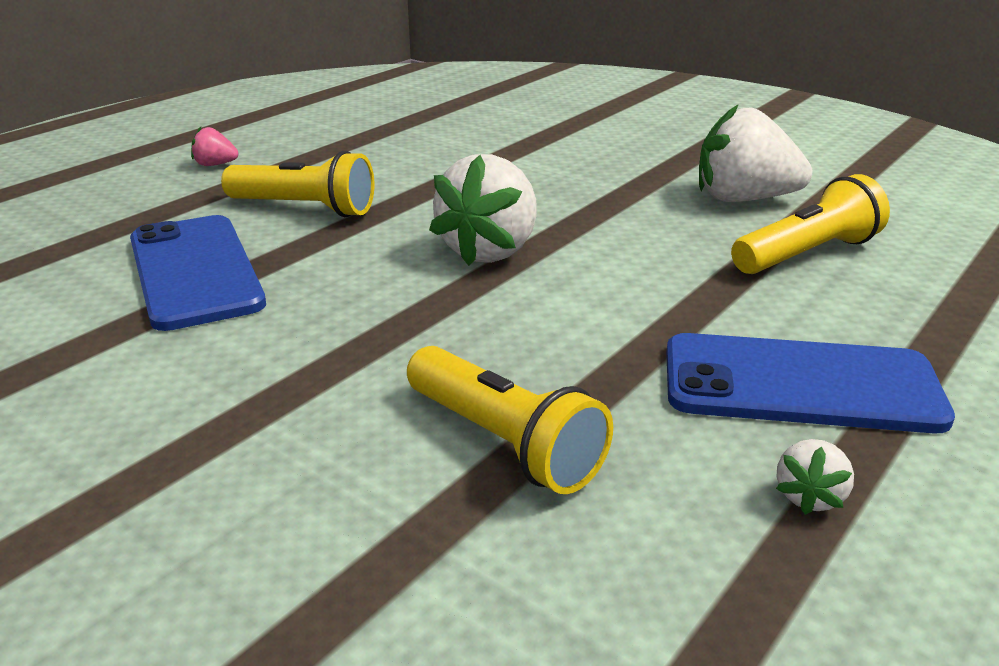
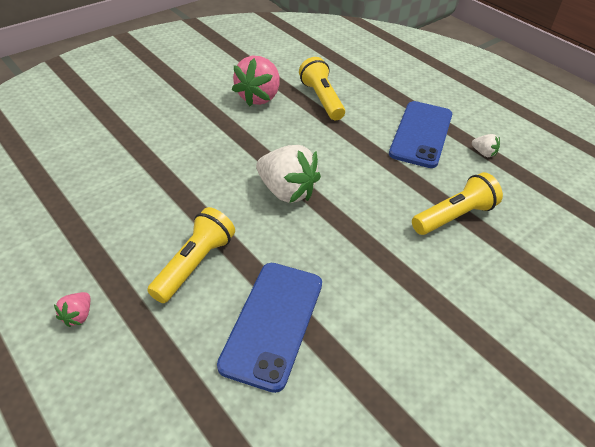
camera: 80 degrees left, 15 degrees up
(195, 271) = (273, 323): blue phone -> blue phone turned 60 degrees counterclockwise
(744, 199) = (259, 97): white strawberry -> pink strawberry

